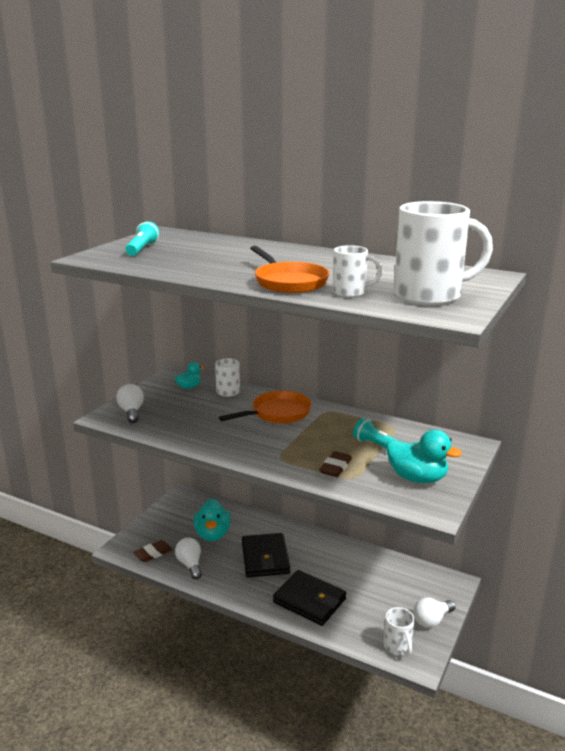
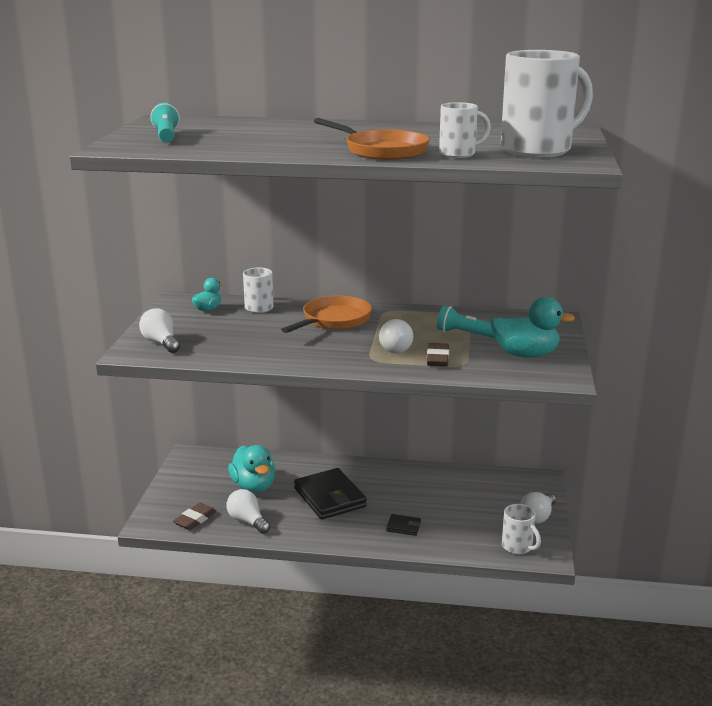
camera: 20 degrees left, 0 degrees up
(308, 450) = (396, 348): none -> white light bulb
(309, 601) = (403, 527): black wallet -> black wallet, size x0.46

